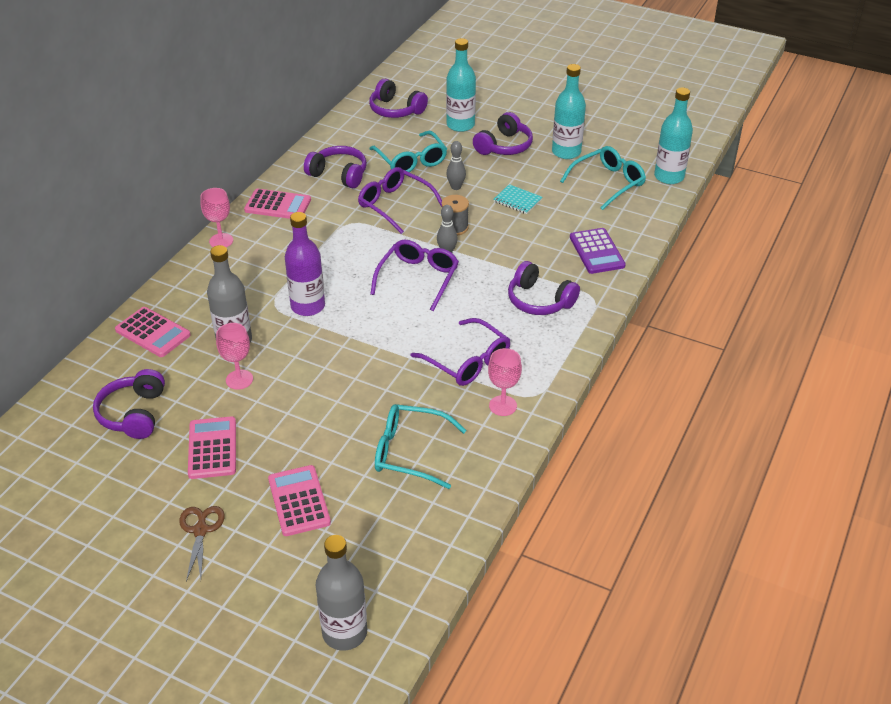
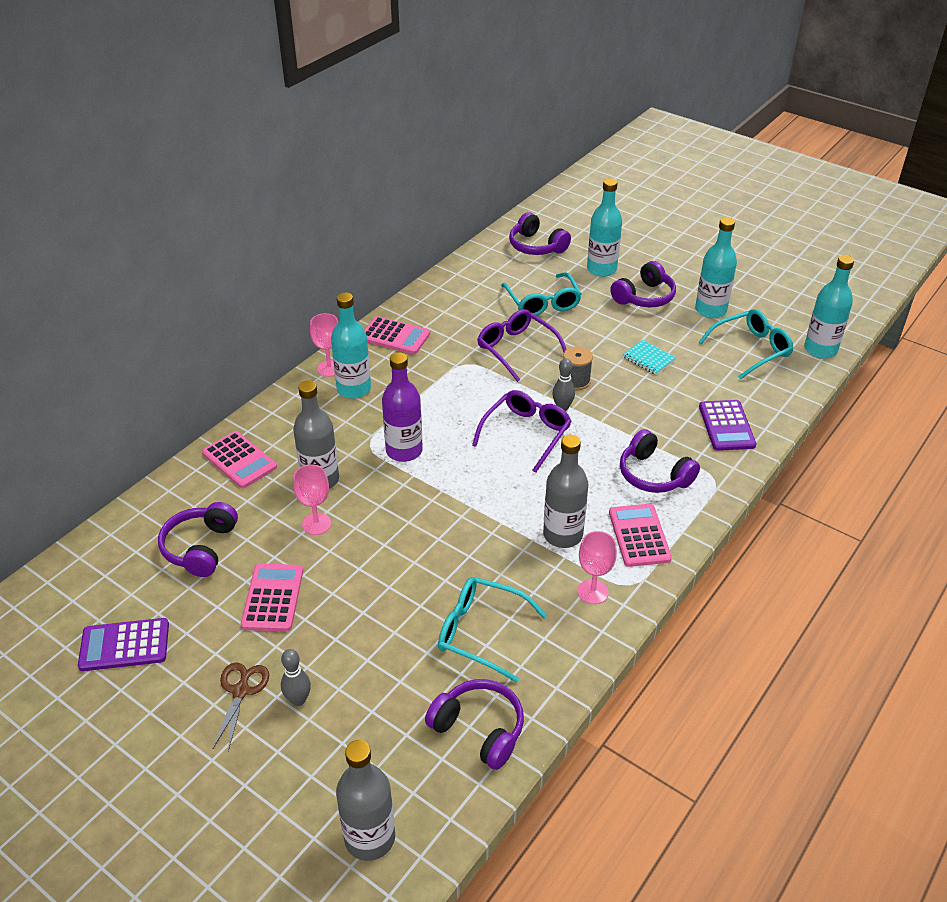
camera: 10 degrees right, 0 degrees up
(81, 507) = (124, 645): none -> purple calculator
(248, 257) = (354, 389): none -> turquoise bottle
(299, 501) = (351, 672): pink calculator -> pink calculator (639, 535)
(339, 174) = (464, 310): purple headphones -> purple headphones (479, 729)
(456, 187) = (584, 336): grey bowling pin -> grey bowling pin (298, 700)
(467, 361) = (562, 535): purple glasses -> grey bottle

